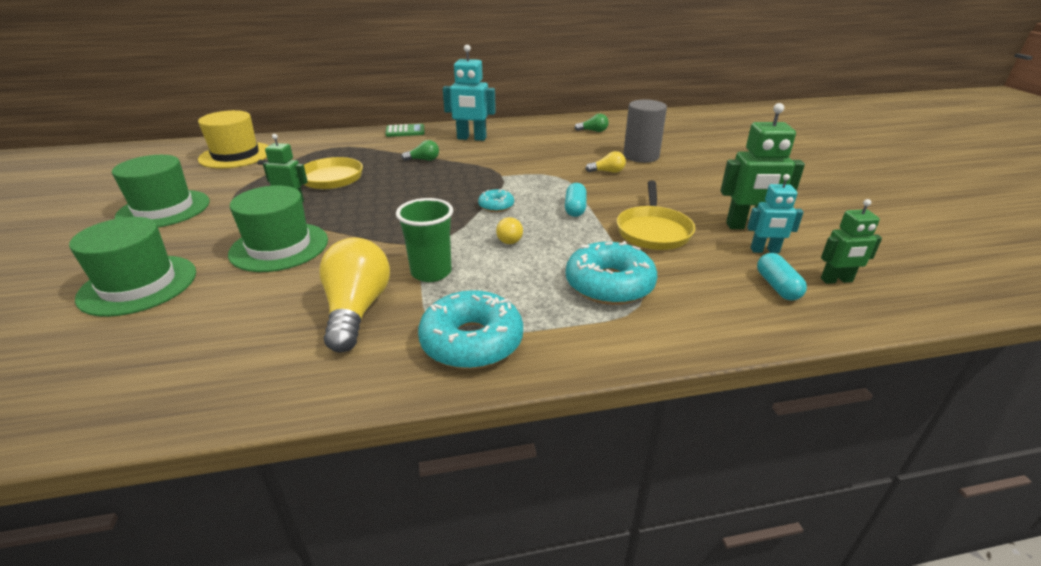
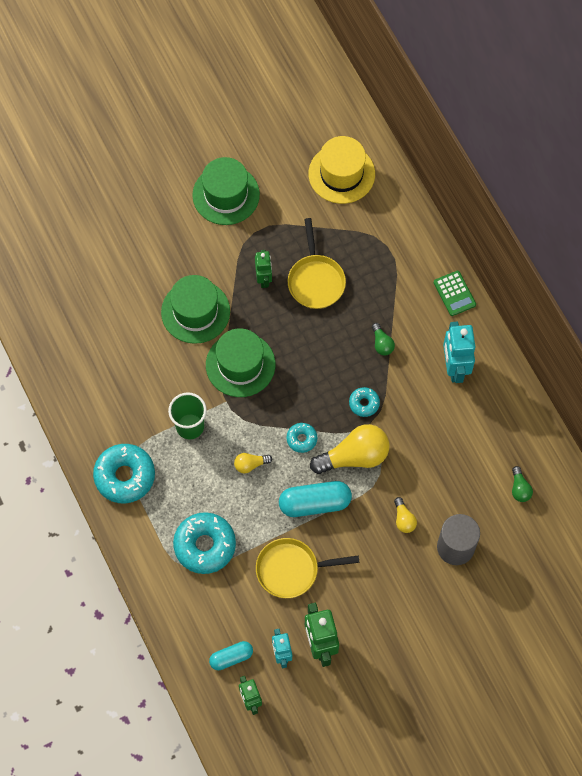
camera: 75 degrees right, 35 degrees up
(138, 285) = (130, 257): green hat -> green hat (240, 364)
(356, 310) = (137, 399): yellow light bulb -> yellow light bulb (354, 456)
(478, 173) = (364, 403): none -> turquoise donut
(575, 208) = (315, 503): turquoise capsule -> turquoise capsule, size x1.65

